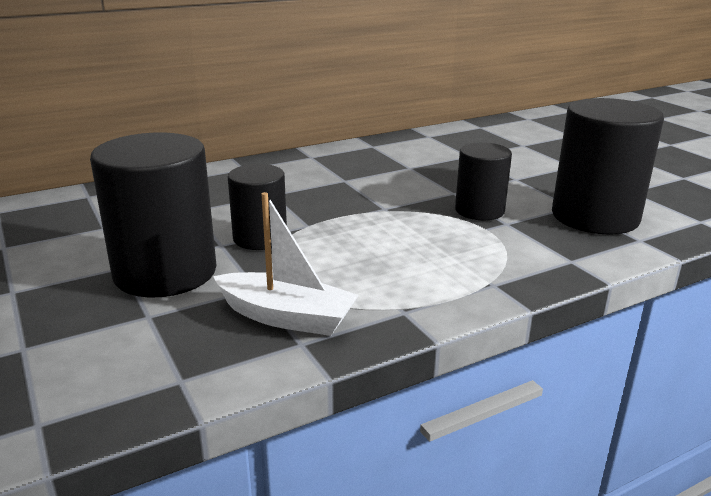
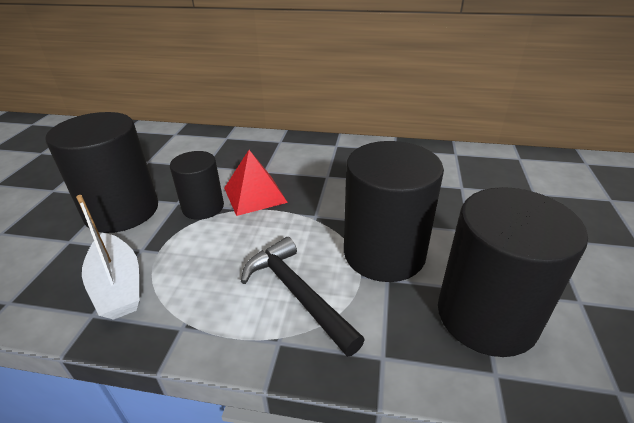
camera: 40 degrees right, 10 degrees up
(298, 213) = (255, 195): none -> red pyramid
(458, 255) = (297, 293): none -> black hammer
(479, 210) = (384, 253): black cylinder -> black cylinder, size x1.70

